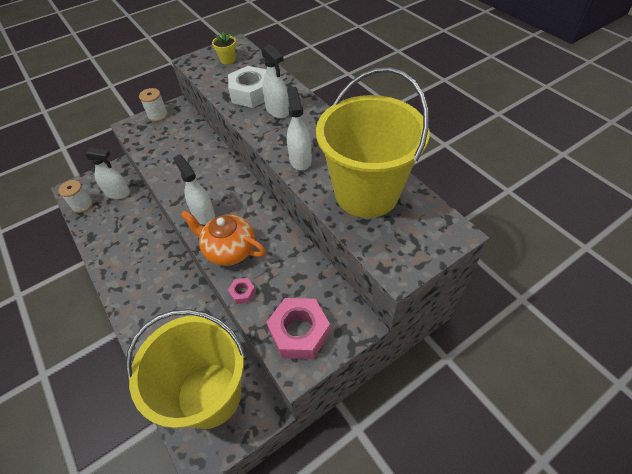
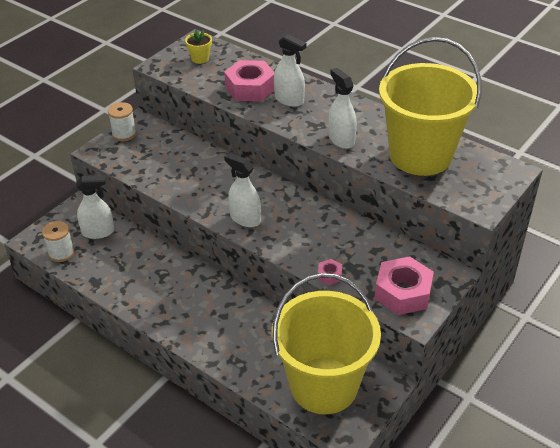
camera: 20 degrees left, 10 degrees down
(229, 250) = (293, 243): orange teapot -> none
(251, 93) = (250, 88): white nut -> pink nut

